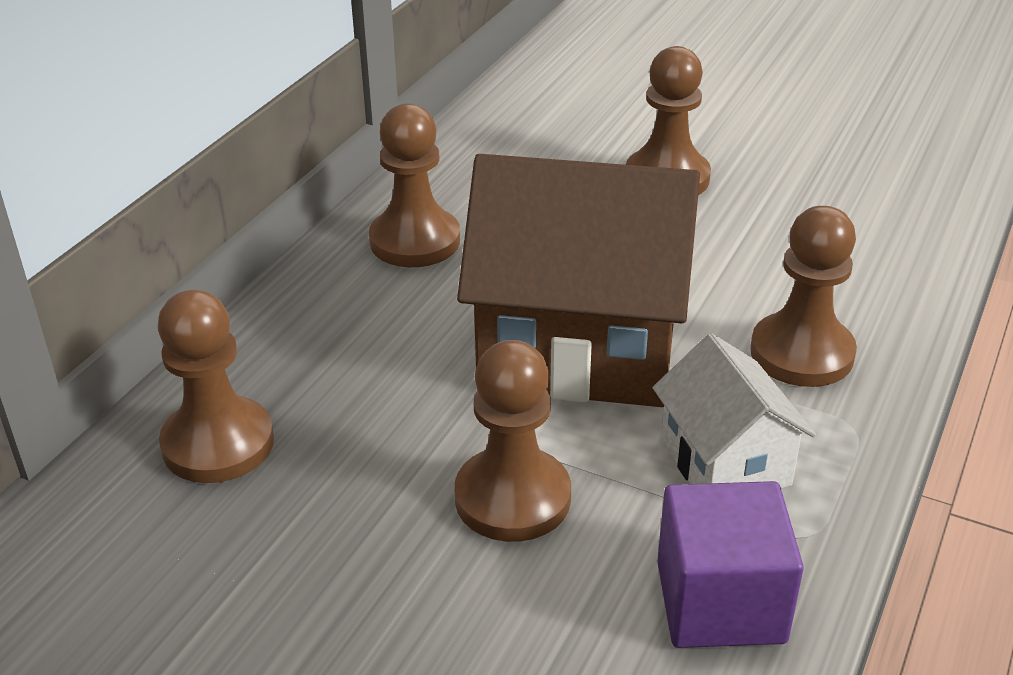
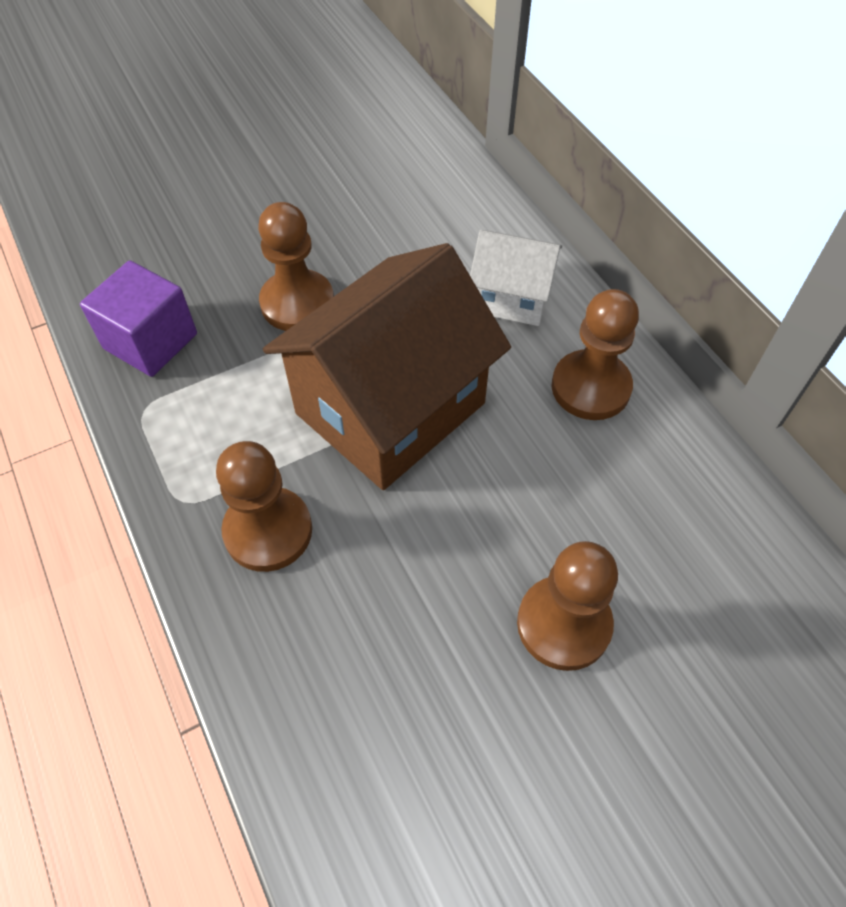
camera: 125 degrees right, 20 degrees up
(218, 443) = (450, 213): brown pawn -> none
(725, 462) = (226, 411): white house -> white house (511, 297)

